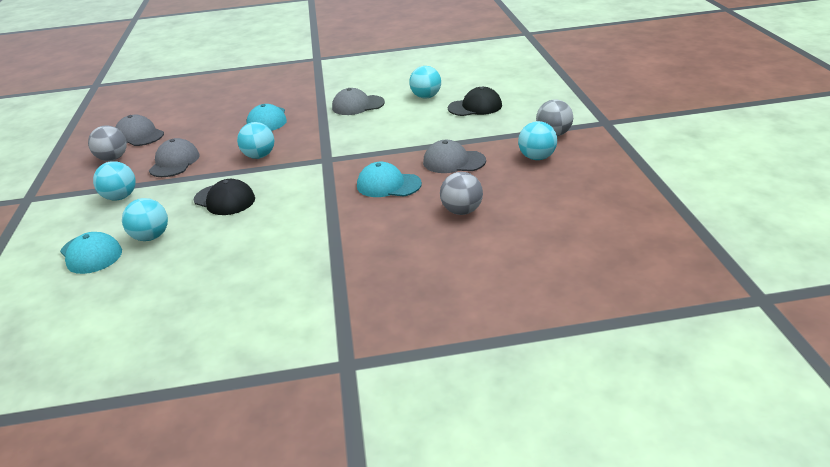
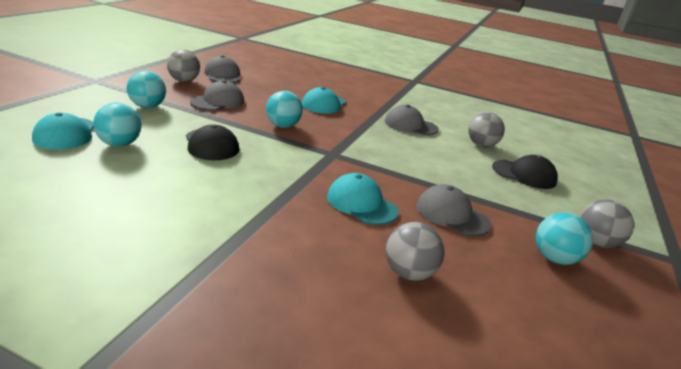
camera: 25 degrees right, 5 degrees down
(426, 97) = (481, 145): turquoise ball -> grey ball

